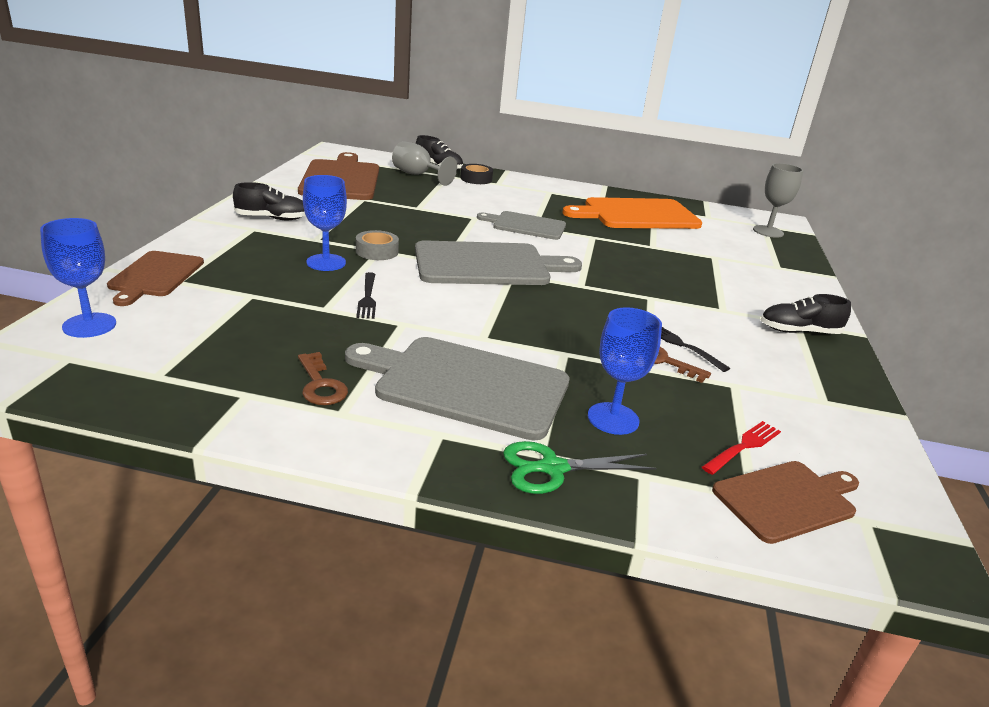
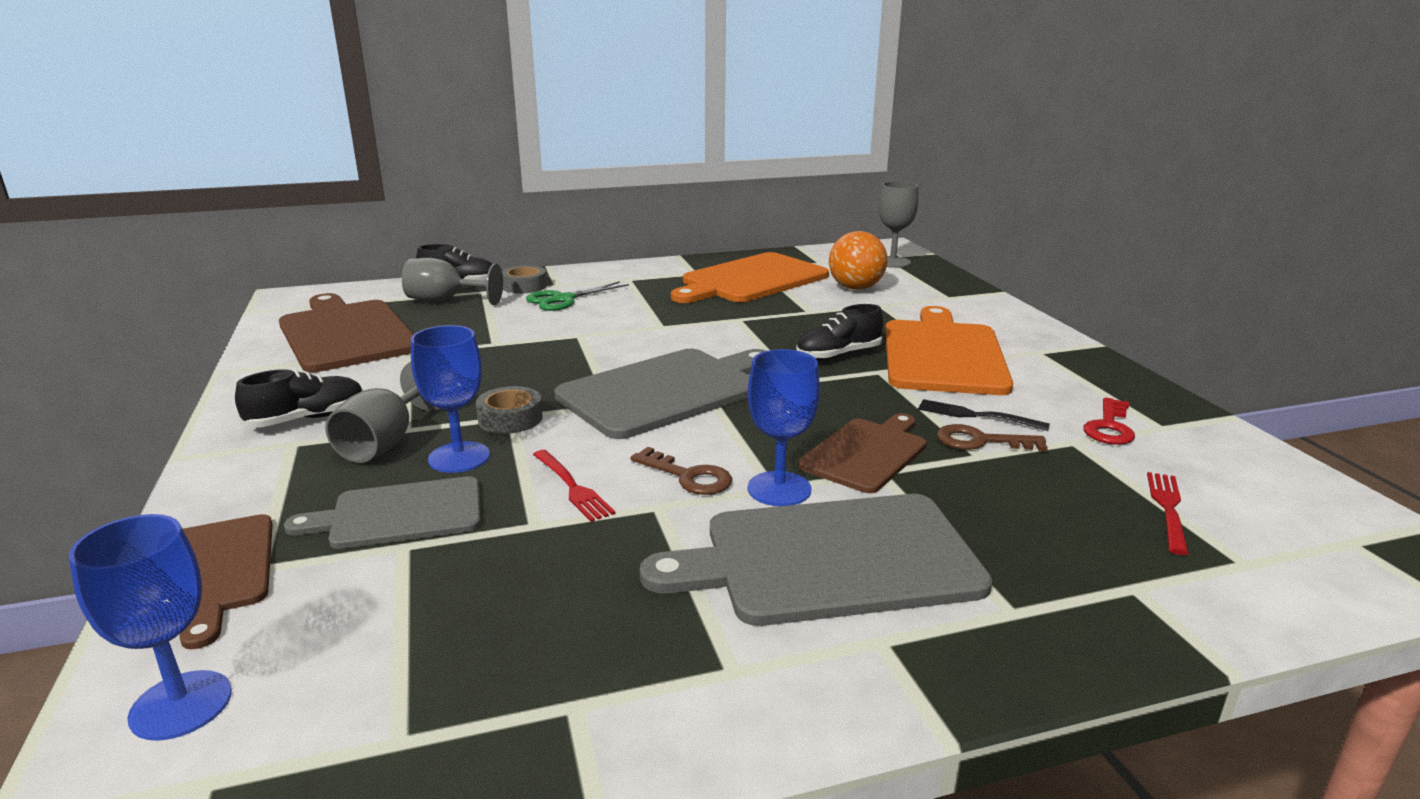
camera: 25 degrees left, 5 degrees down
(298, 243) = (386, 442): none -> grey goblet
(320, 385) = (658, 641): brown key -> brown key (688, 476)
(367, 297) = (572, 487): black fork -> red fork
(476, 179) = (524, 286): black tape -> grey tape
(526, 225) = (651, 327): grey cutting board -> grey cutting board (400, 514)
(551, 468) = (1046, 626): green scissors -> green scissors (562, 300)
(613, 418) = (1023, 531): blue goblet -> blue goblet (779, 489)
(710, 241) = (855, 288): none -> orange ball
(715, 302) = (942, 354): none -> orange cutting board
(779, 386) = (1109, 427): none -> red key
(787, 500) = (1273, 551): brown cutting board -> brown cutting board (866, 453)
(799, 331) = (1050, 360): black shoe -> black shoe (838, 355)

